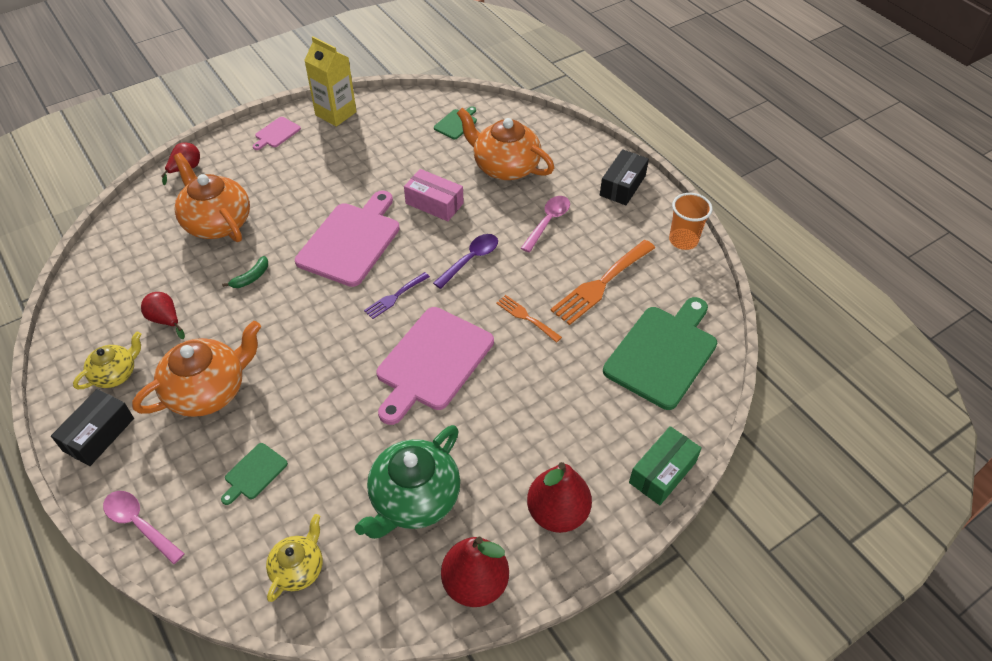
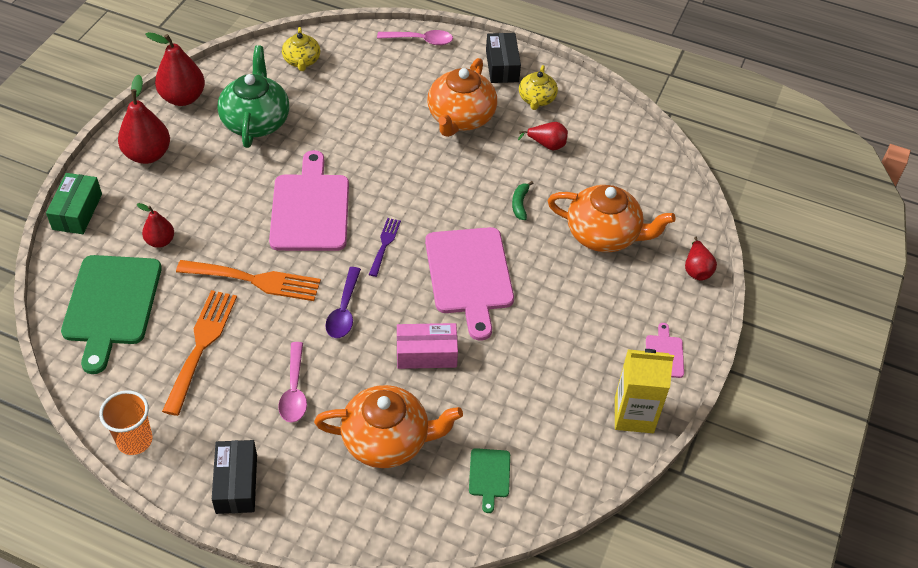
camera: 145 degrees right, 0 degrees up
(254, 473) = (377, 90): green cutting board -> none
(526, 317) = (255, 280): orange fork -> orange fork, size x1.83
(592, 396) = (160, 241): none -> red pear

